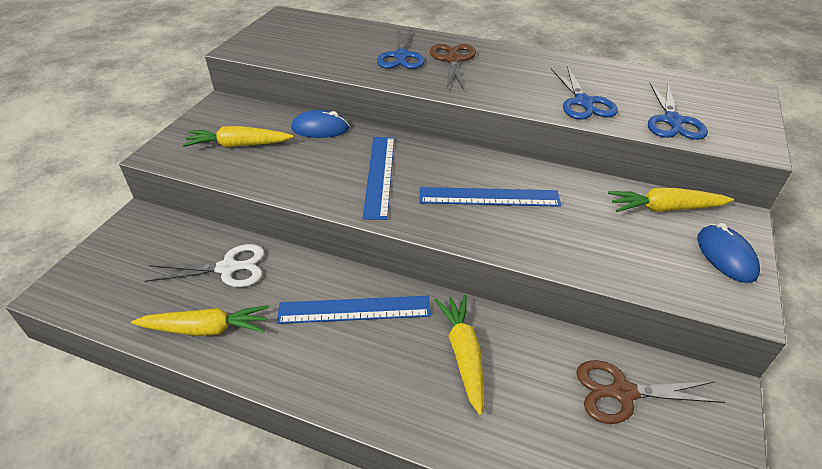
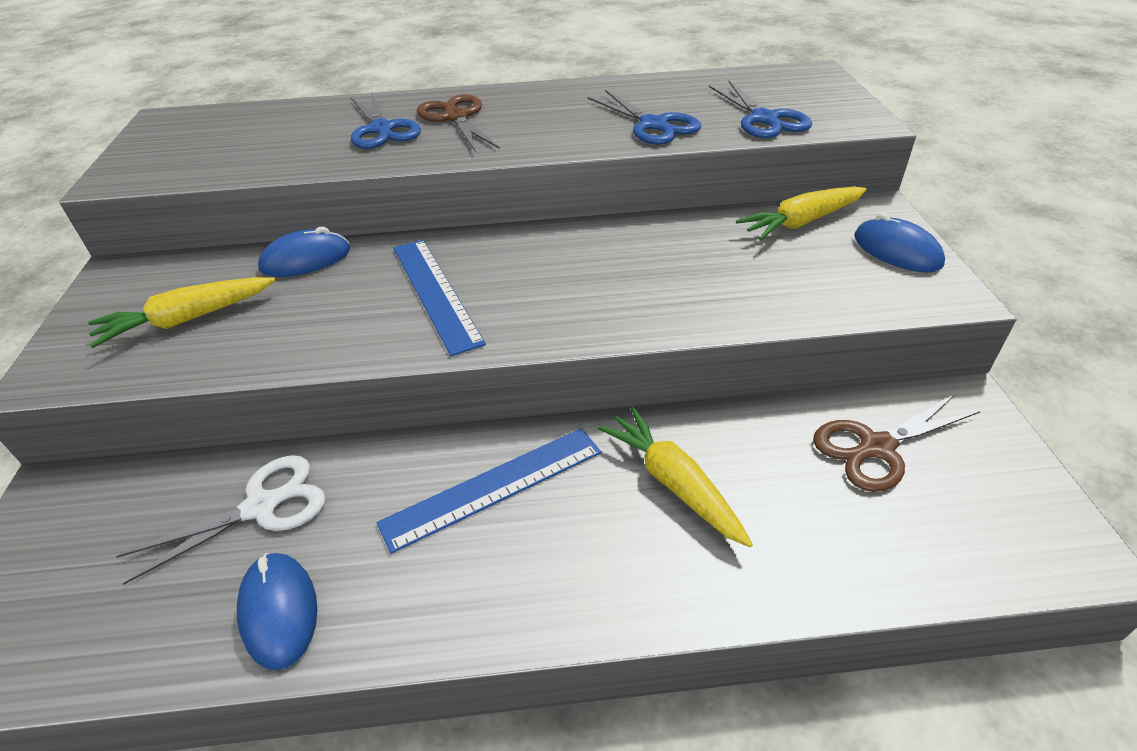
camera: 25 degrees left, 0 degrees up
(205, 329) = (279, 611): yellow carrot -> blue mouse
(489, 197) = (598, 273): blue ruler -> none

